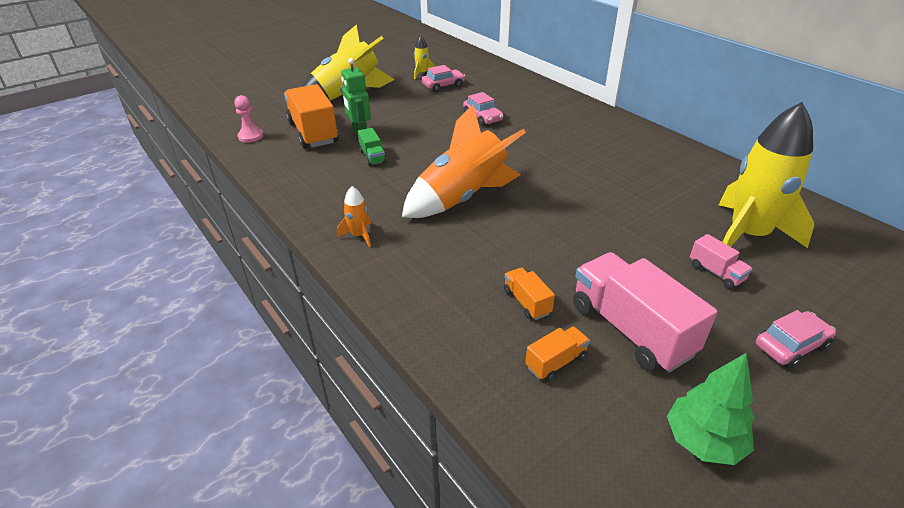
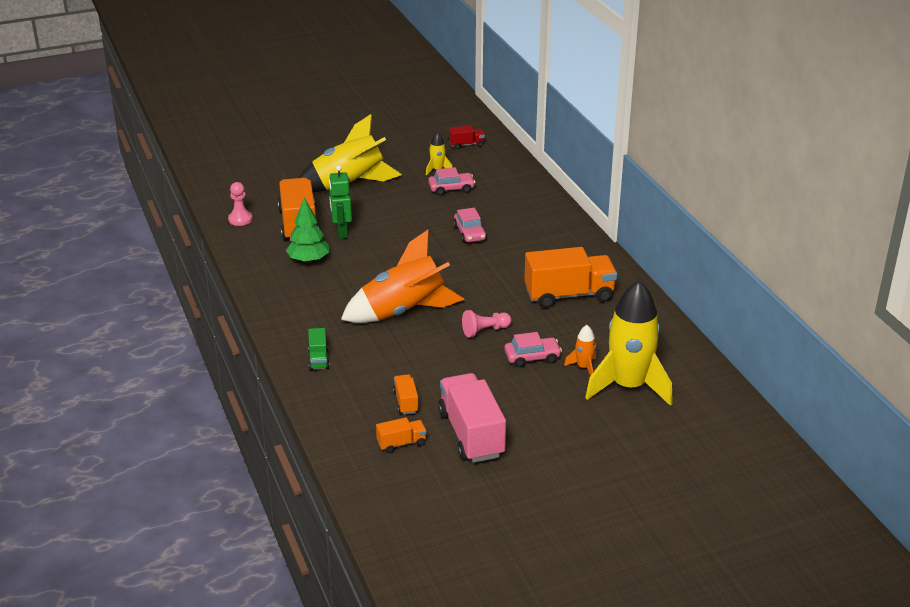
camera: 15 degrees right, 5 degrees down
(359, 235) = (301, 329): orange rocket -> orange rocket (583, 367)
(372, 157) = (343, 259): green truck -> green truck (318, 359)
(436, 54) = (466, 145): none -> red truck
(558, 203) = (485, 331): none -> pink pawn
(613, 155) = (569, 295): none -> orange truck
(703, 441) = (468, 504): green tree -> green tree (308, 260)
(716, 272) = (573, 409): pink truck -> none
(790, 346) = (583, 467): pink car -> pink car (532, 357)

